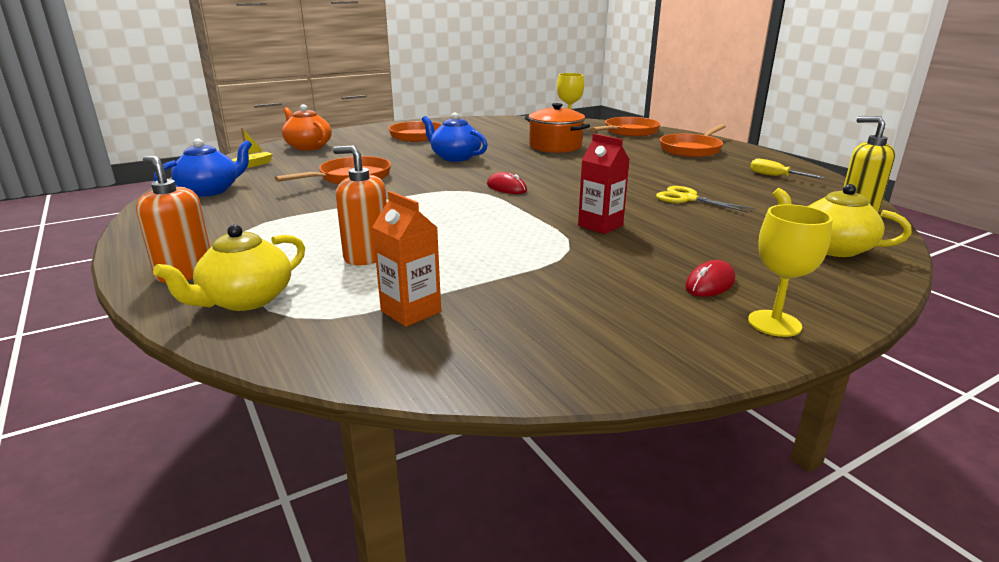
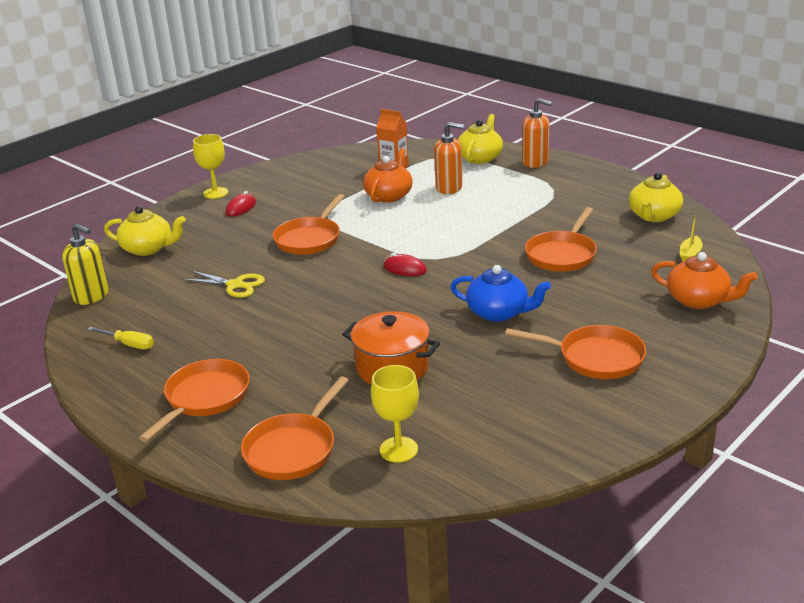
camera: 165 degrees right, 5 degrees up
(210, 190) = (654, 216): blue teapot -> yellow teapot
(462, 261) = (389, 195): none -> orange teapot
(600, 226) = (309, 239): red carton -> orange pan

